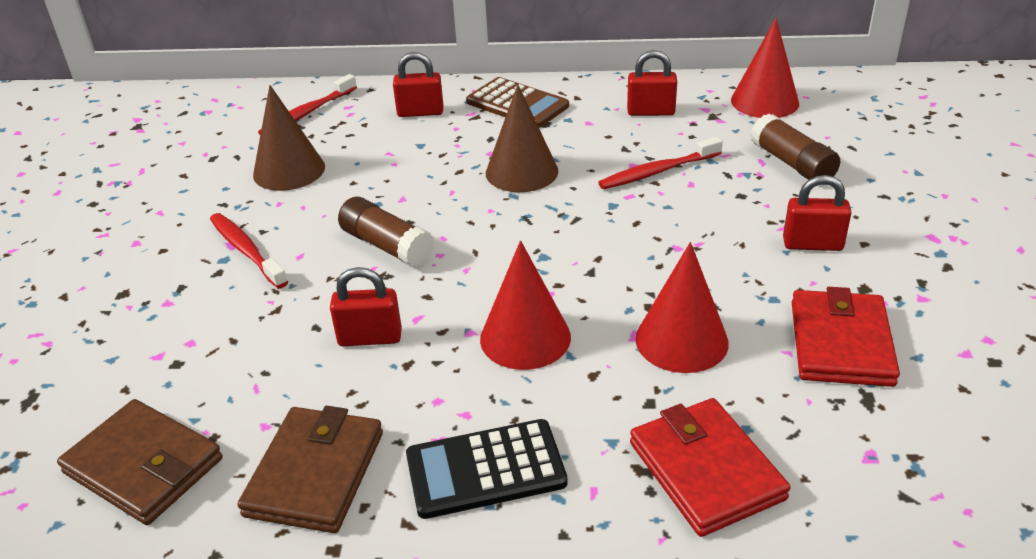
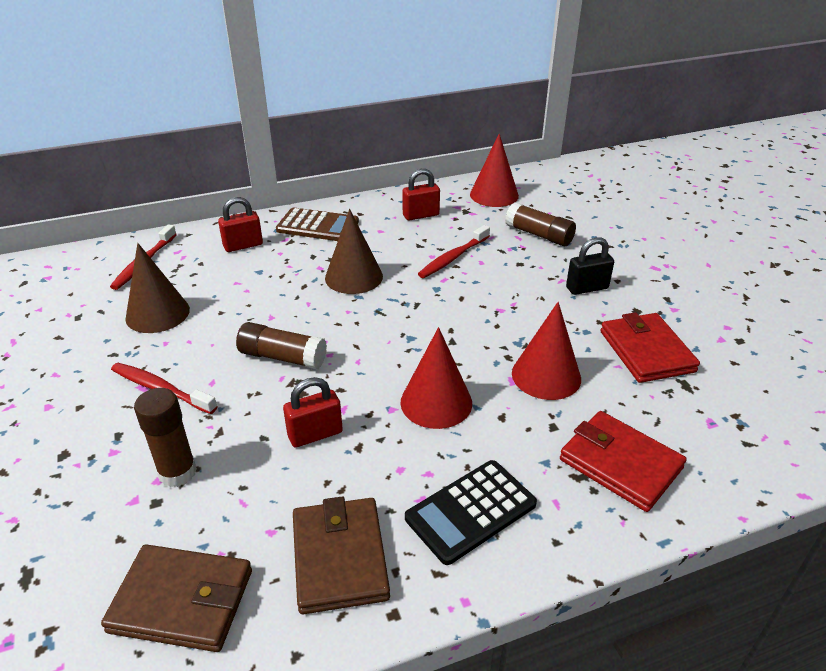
camera: 25 degrees left, 0 degrees up
(212, 339) = (177, 472): none -> brown glue stick
(812, 244) = (587, 288): red padlock -> black padlock

